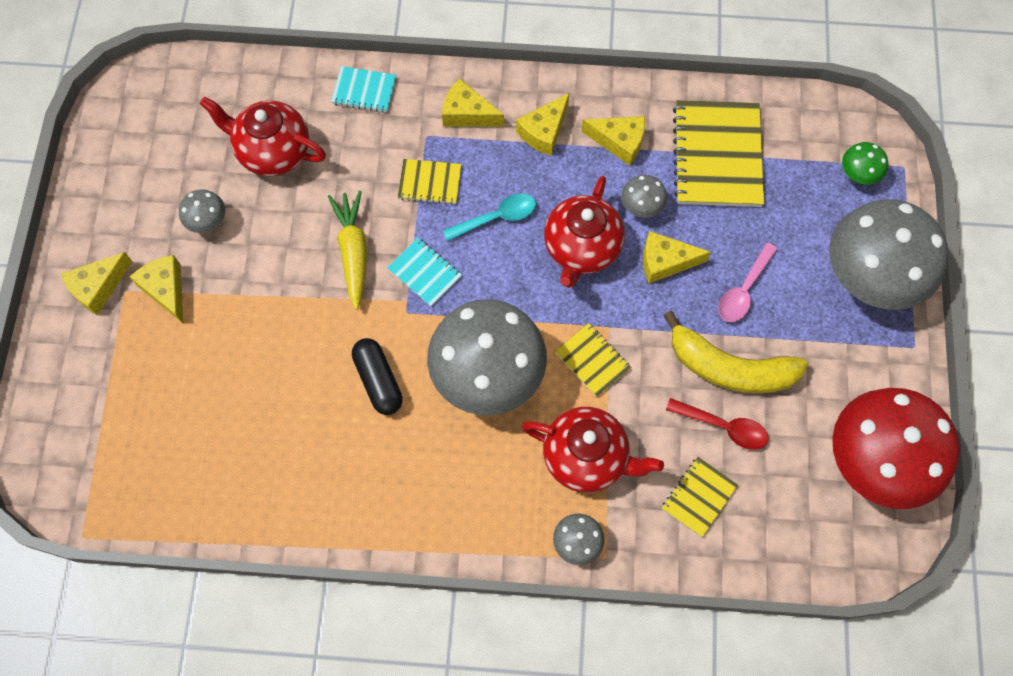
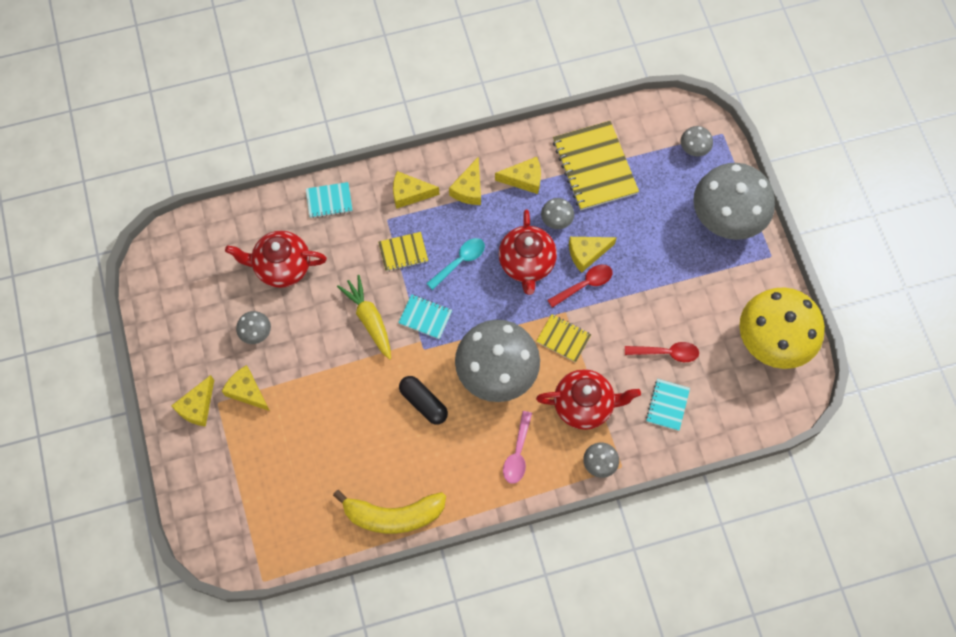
camera: 20 degrees left, 0 degrees up
(647, 300) = (584, 285): none -> red spoon
(699, 497) = (667, 405): yellow notebook -> turquoise notebook
(729, 368) = (656, 312): yellow banana -> yellow banana (393, 515)
(743, 290) = (646, 255): pink spoon -> pink spoon (517, 453)
(858, 174) = (694, 149): green mushroom -> grey mushroom
(875, 461) = (772, 341): red mushroom -> yellow mushroom

